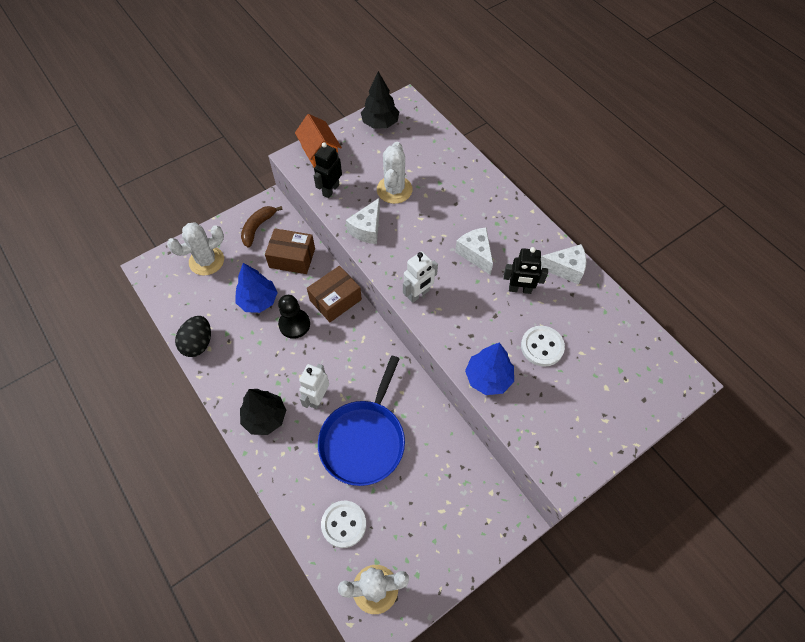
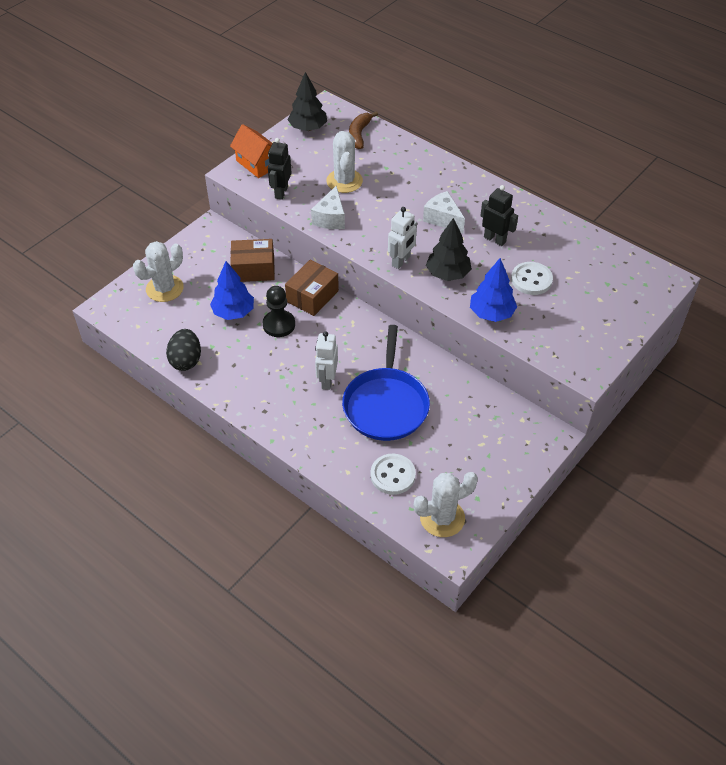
camera: 15 degrees left, 10 degrees down
(258, 227) = (207, 250): brown banana -> brown banana (359, 134)
(265, 417) = (281, 407): black tree -> black tree (448, 274)
(520, 289) = (495, 239): black robot -> black robot turned 135 degrees counterclockwise
(565, 269) = (530, 215): white cheese -> none

